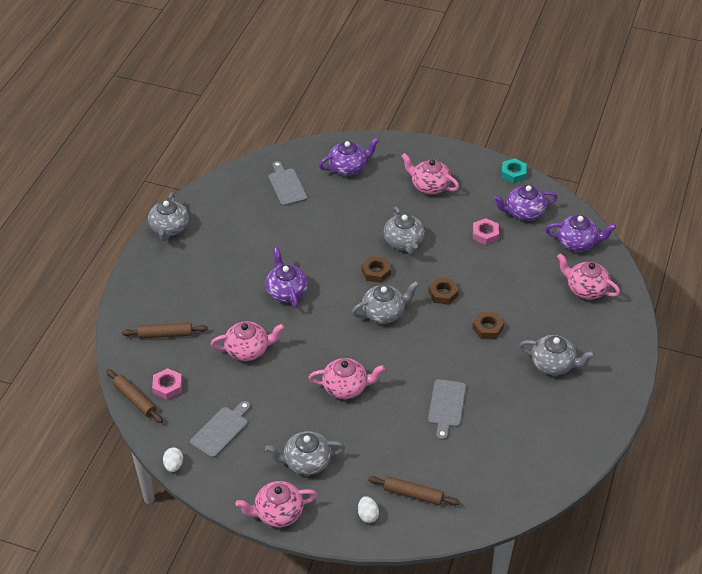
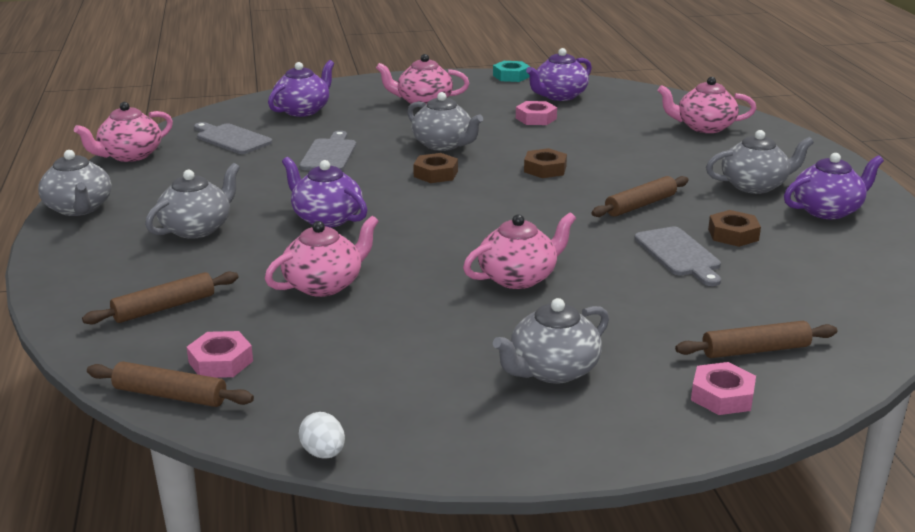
camera: 30 degrees left, 20 degrees down
(221, 430) = (369, 381): grey cutting board -> grey cutting board (329, 154)
(278, 512) = (578, 446): pink teapot -> pink teapot (130, 155)
(368, 515) = (722, 396): white egg -> pink nut
(384, 312) = (488, 201): grey teapot -> grey teapot (197, 228)
(466, 353) = (640, 205): none -> brown rolling pin
(487, 328) = (637, 180): brown nut -> brown nut (733, 234)
(577, 242) = (647, 101): purple teapot -> purple teapot (827, 210)

